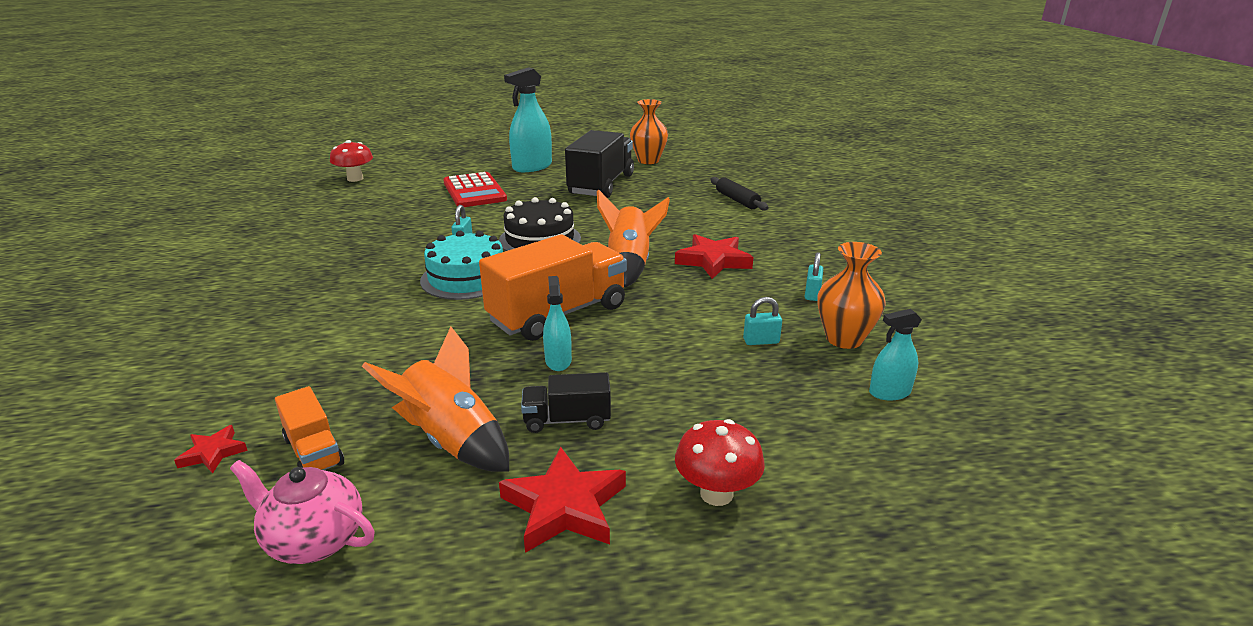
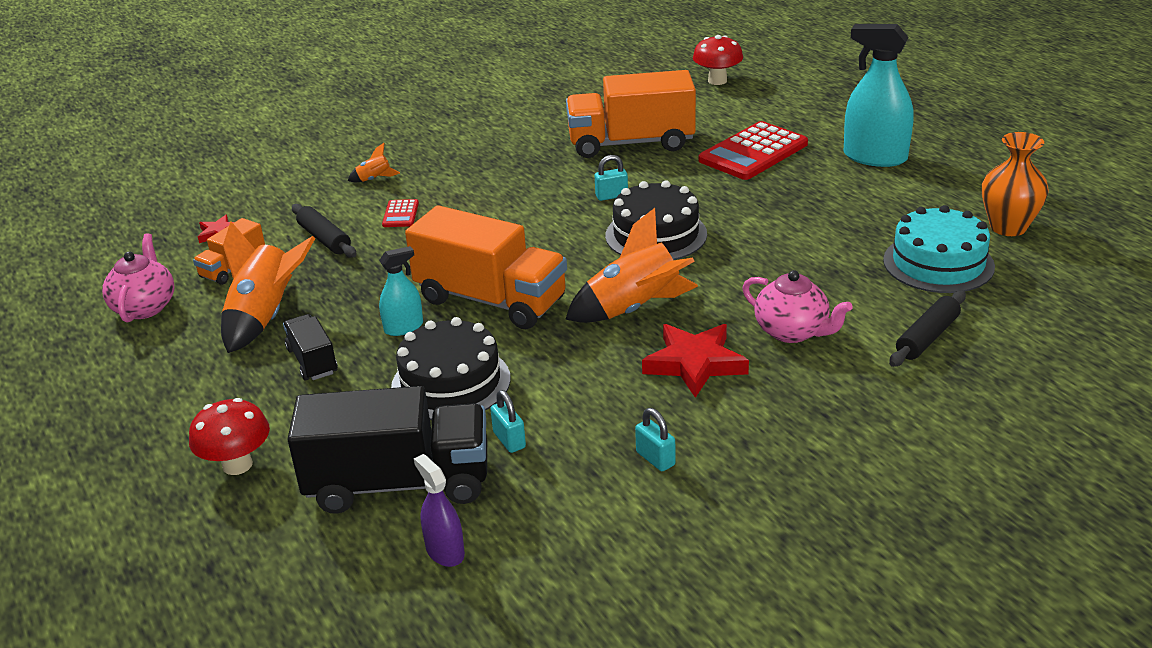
camera: 70 degrees right, 5 degrees up
(260, 333) = (374, 179): none -> orange rocket
(338, 380) = (325, 239): none -> black rolling pin
(354, 331) = (400, 214): none -> red calculator
(395, 220) = (631, 143): none -> orange truck
(466, 278) = (532, 227): turquoise cake -> turquoise cake (938, 263)
(564, 506) = (202, 394): red star -> none
(601, 185) = (866, 221): black truck -> black truck (399, 483)
(664, 352) = (451, 382): none -> black cake
(702, 228) = (792, 332): none -> pink teapot
(812, 294) = (655, 459): turquoise padlock -> turquoise padlock turned 60 degrees clockwise
(844, 339) = (550, 502): orange vase -> none
(889, 392) = (445, 551): turquoise spray bottle -> purple spray bottle

